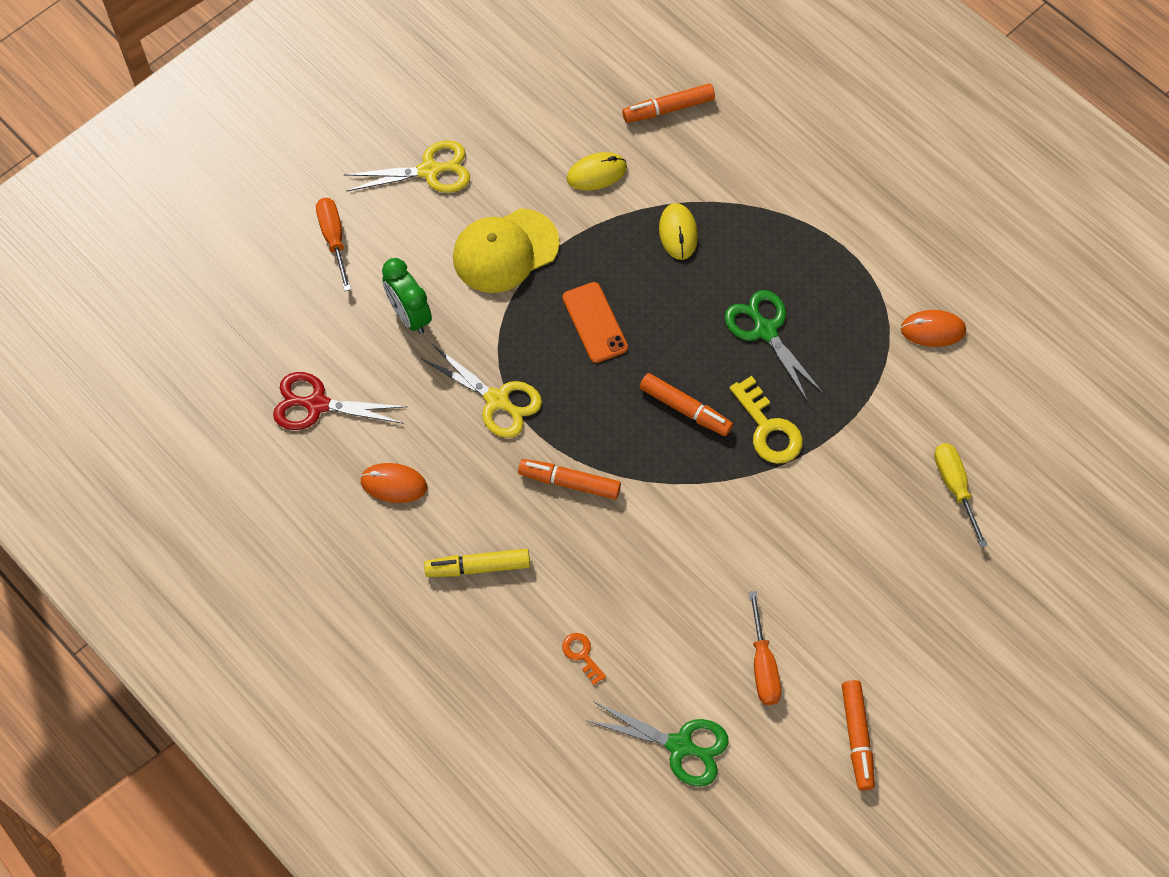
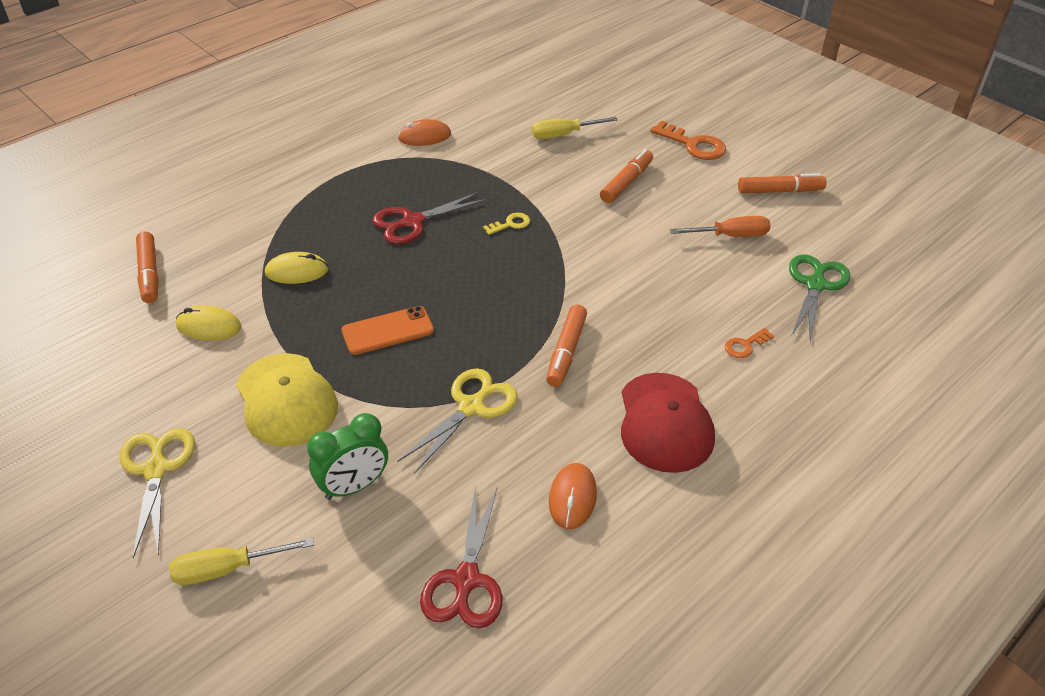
camera: 90 degrees left, 20 degrees down
(334, 238) = (226, 569): orange screwdriver -> yellow screwdriver
(478, 567) = (665, 422): yellow marker -> red cap
(596, 173) = (209, 326): yellow mouse -> yellow mouse turned 60 degrees counterclockwise
(685, 409) = (489, 272): orange marker -> orange marker (626, 182)
(765, 330) = (412, 222): green scissors -> red scissors
(768, 429) = (510, 224): yellow key -> yellow key, size x0.55
(933, 330) = (424, 136): orange mouse -> orange mouse turned 75 degrees clockwise
(949, 644) = (693, 145): none -> orange key

